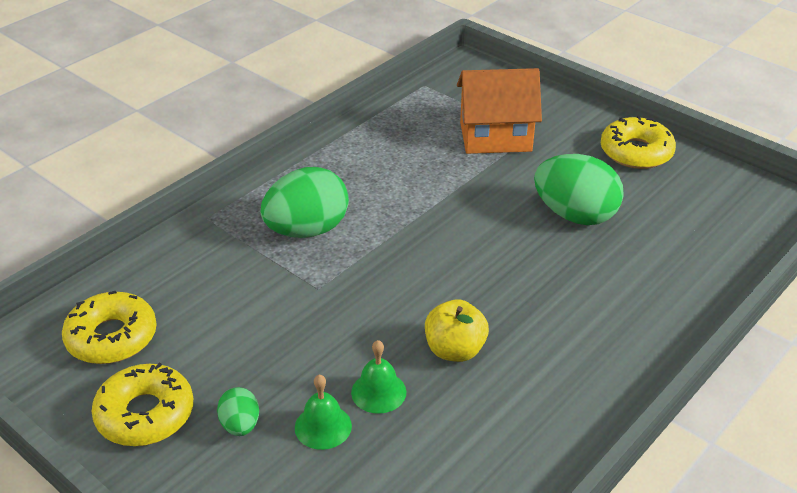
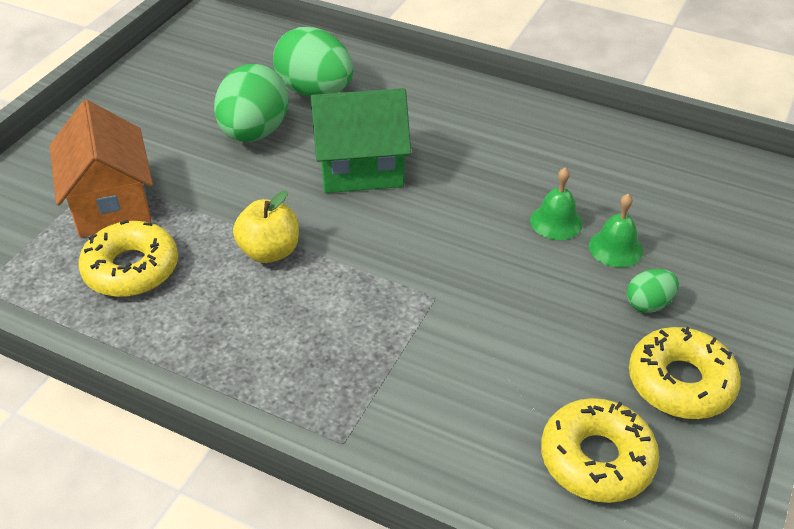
camera: 105 degrees left, 5 degrees up
(307, 230) = (338, 331): green egg -> green egg (315, 91)
(455, 350) = (480, 184): yellow apple -> yellow apple (269, 251)
(502, 273) = (361, 168): none -> green house
(636, 152) = (132, 102): yellow donut -> yellow donut (131, 269)

